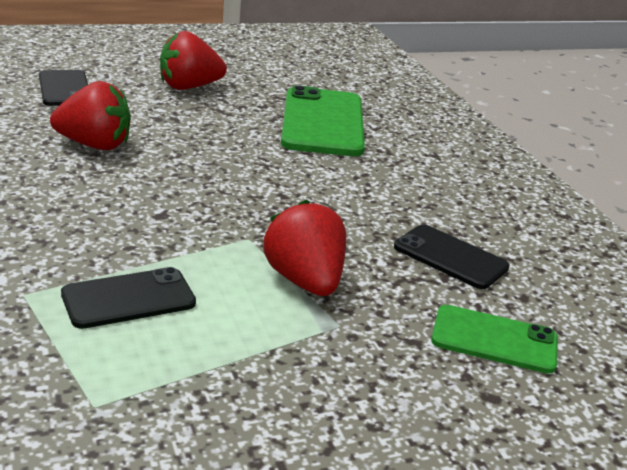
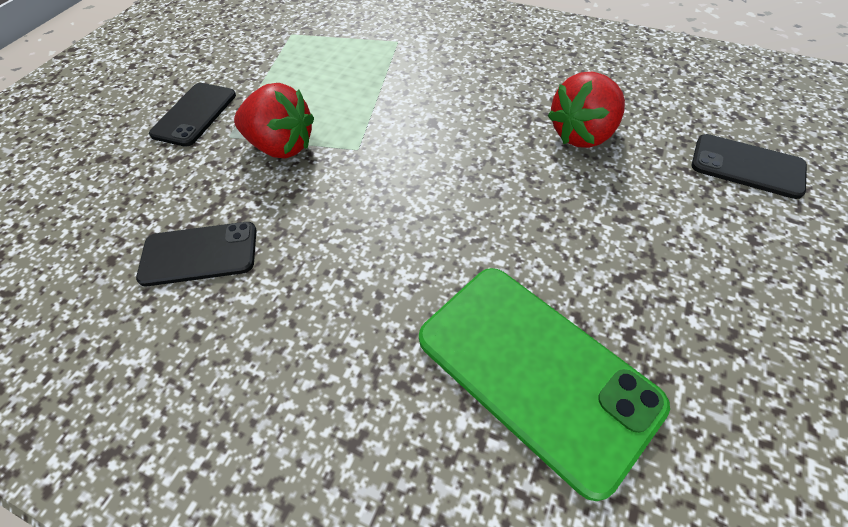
camera: 140 degrees right, 25 degrees up
(128, 299) = (352, 70): black phone -> black phone (194, 114)
(189, 87) = (728, 284): red strawberry -> none
(494, 340) = (118, 197): green phone -> none

